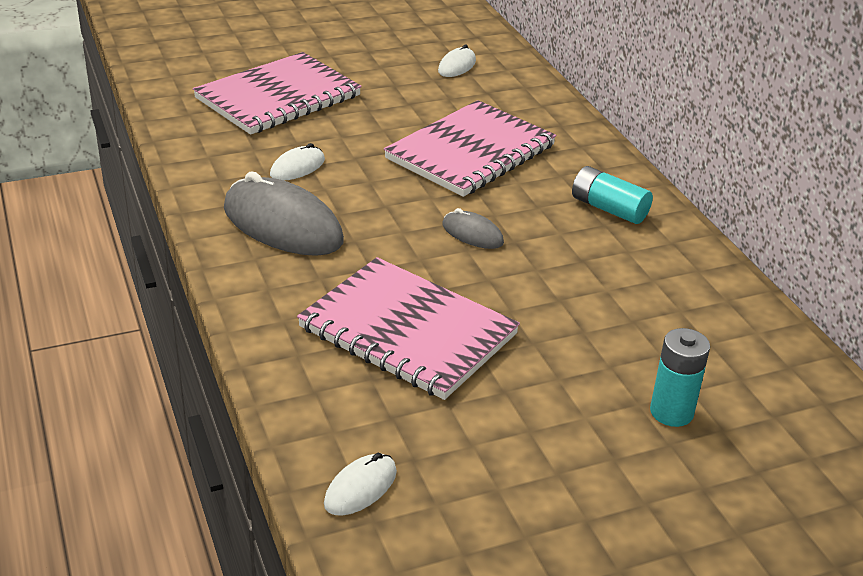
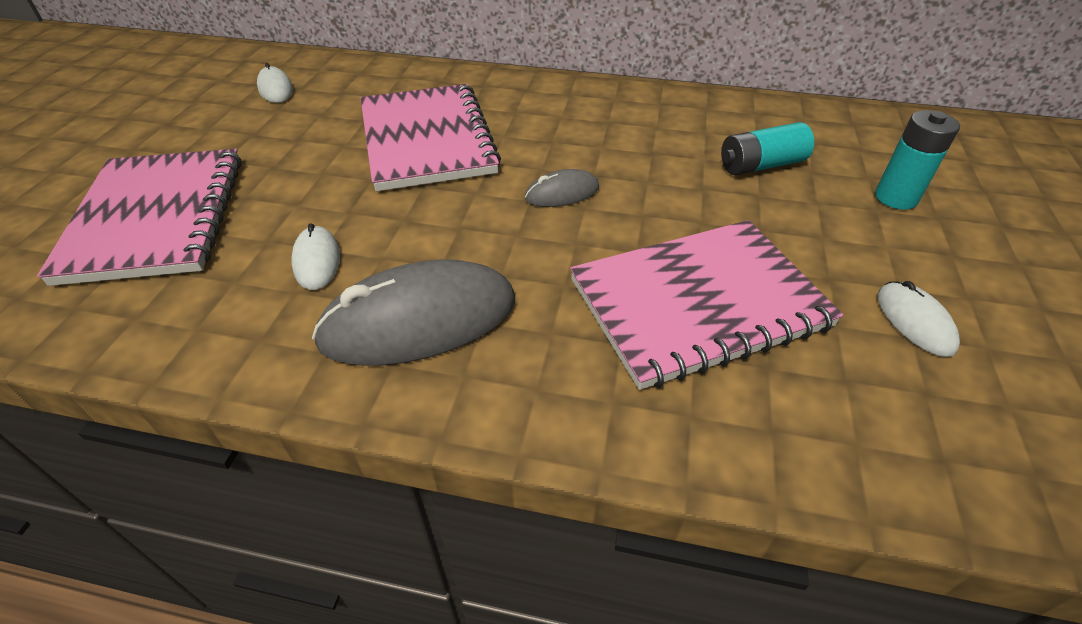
camera: 55 degrees left, 10 degrees up
(360, 488) = (974, 462): white mouse -> white mouse (914, 321)
(609, 209) = (589, 110): turquoise battery -> turquoise battery (761, 165)

